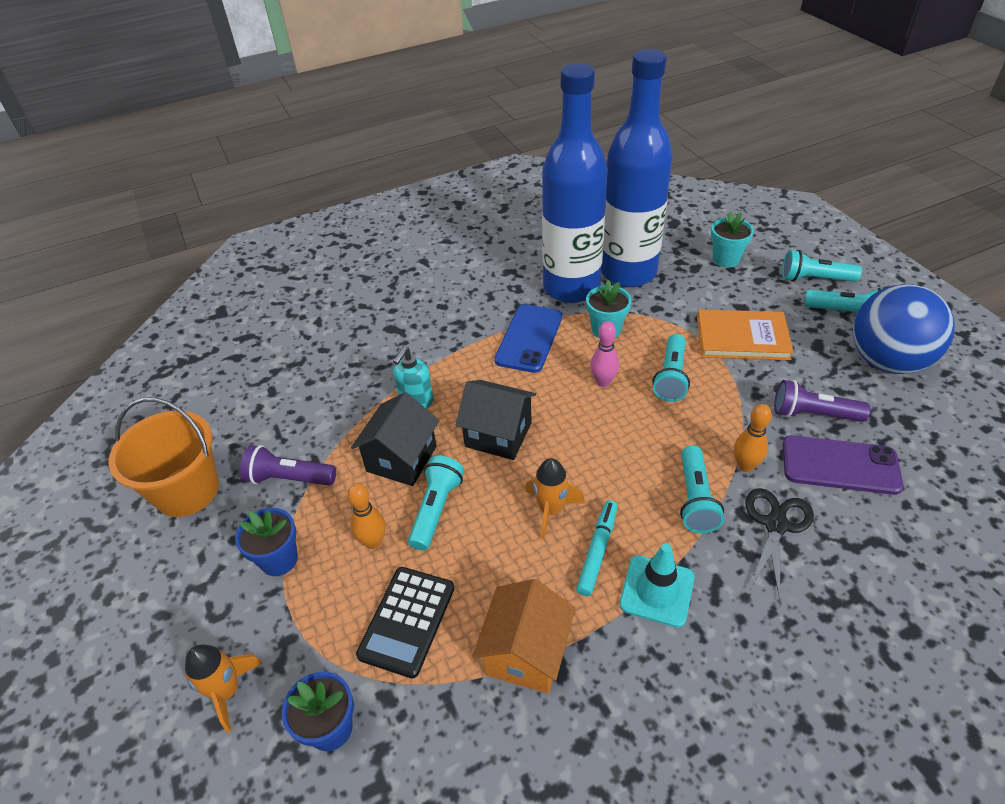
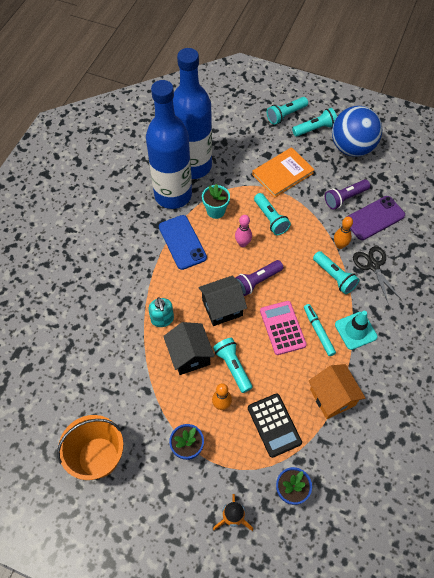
camera: 45 degrees left, 15 degrees up
(289, 478) = (145, 408): purple flashlight -> purple flashlight (257, 281)
(551, 510) = (282, 328): orange rocket -> pink calculator
(726, 259) = (234, 127): turquoise flower pot -> none

